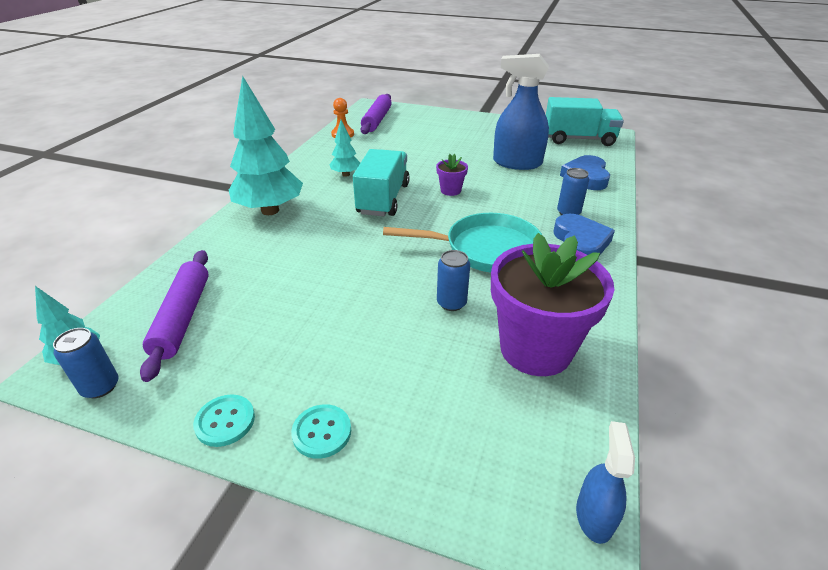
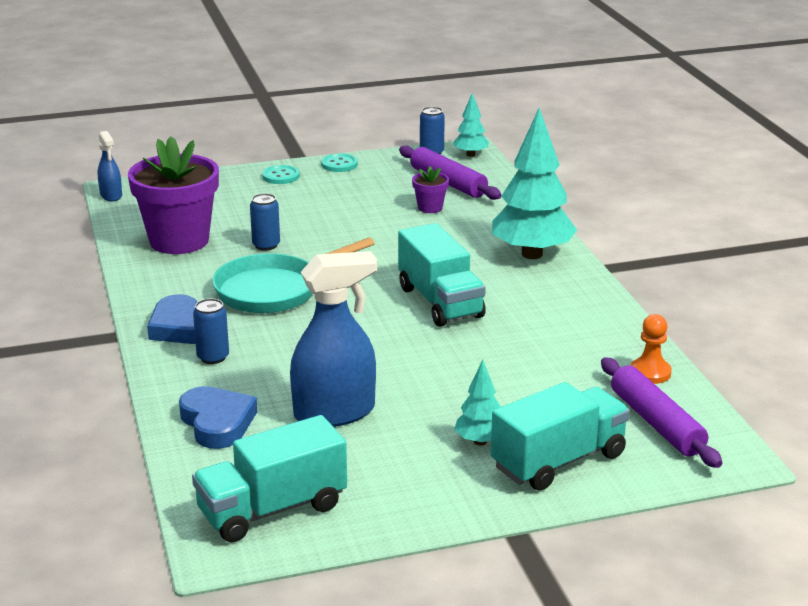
camera: 145 degrees right, 10 degrees down
(346, 174) = (530, 315): turquoise tree -> turquoise tree (480, 441)
(437, 121) = (558, 461): none -> turquoise truck
(450, 190) = (378, 338): purple flower pot -> purple flower pot (430, 208)

